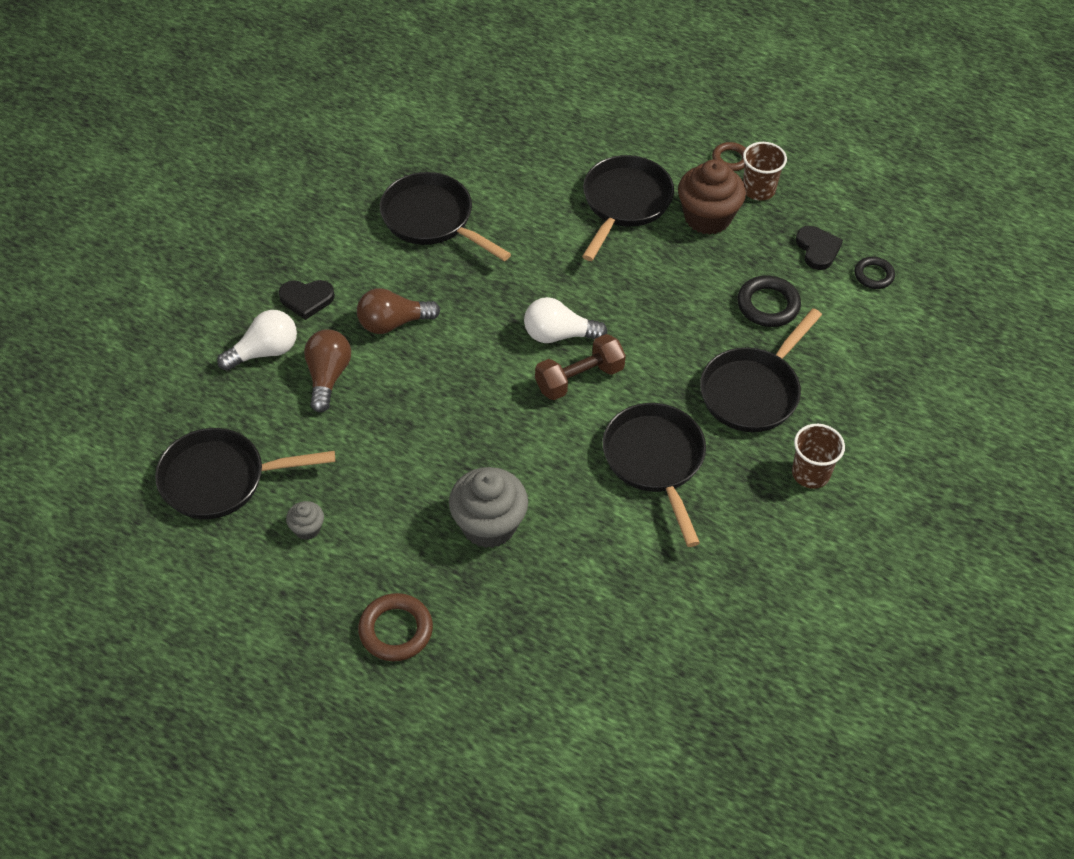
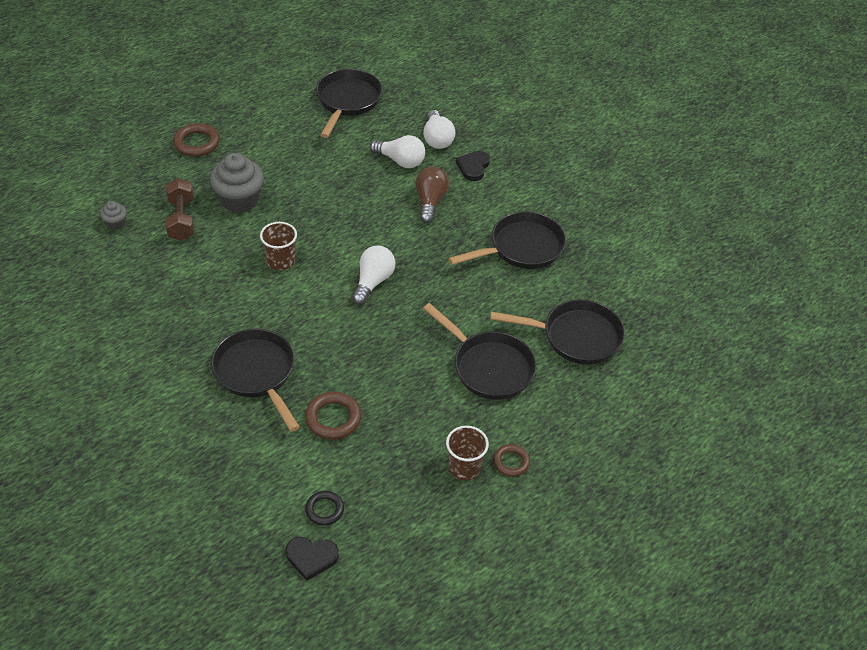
camera: 110 degrees right, 5 degrees down
(307, 529) = (289, 126): grey cupcake -> grey cupcake (116, 223)
(328, 377) = (400, 161): brown light bulb -> white light bulb
(579, 379) = (327, 280): brown dumbbell -> brown dumbbell (181, 219)
(655, 461) = (232, 295): black pan -> black pan (575, 337)
(707, 217) = (448, 417): brown cupcake -> none
(768, 305) = (333, 418): black ring -> brown ring
(810, 473) = (165, 377): brown cup -> brown cup (280, 261)
(817, 249) = (374, 481): black heart -> black heart (311, 557)

